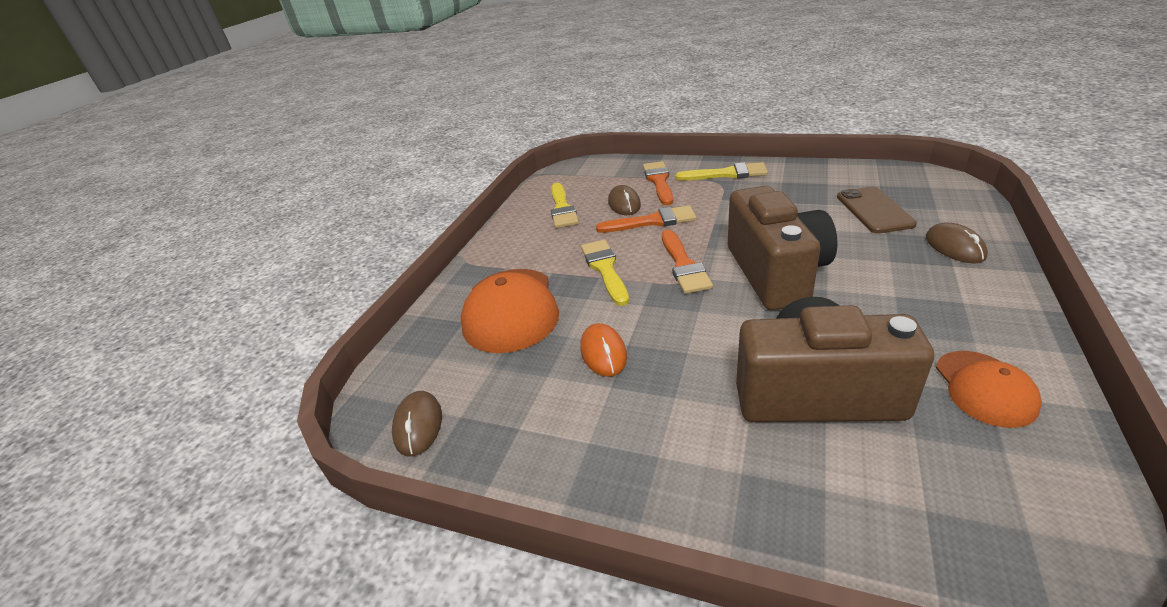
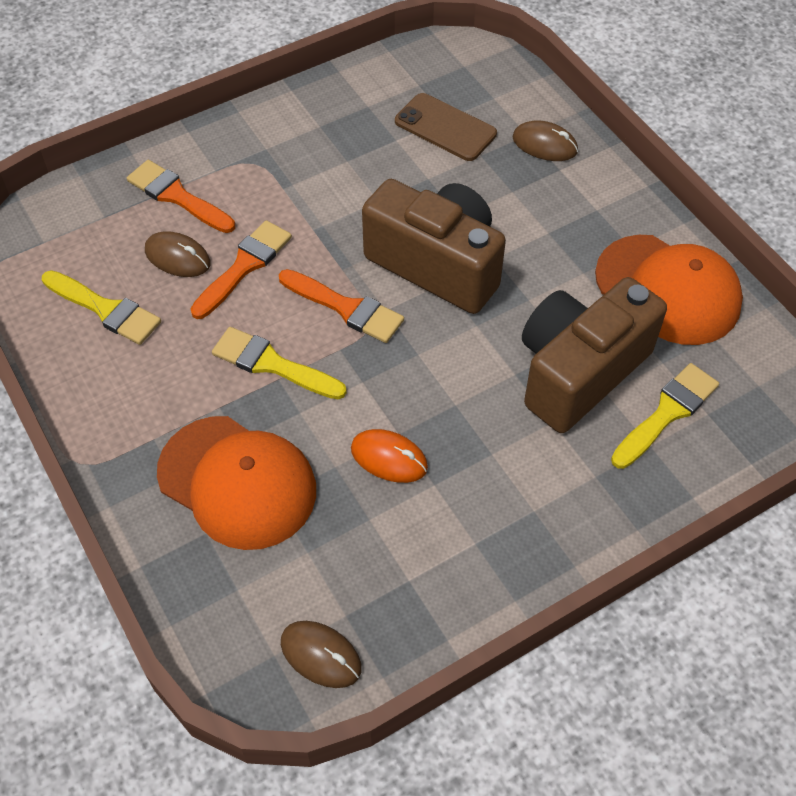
camera: 55 degrees left, 20 degrees up
(727, 174) = (246, 142): yellow brush -> yellow brush (667, 413)
(985, 388) = (668, 290): orange cap -> orange cap, size x1.73

